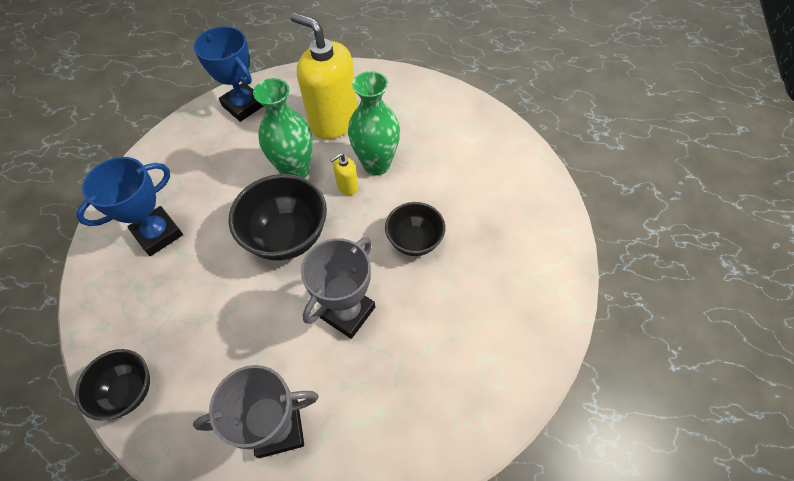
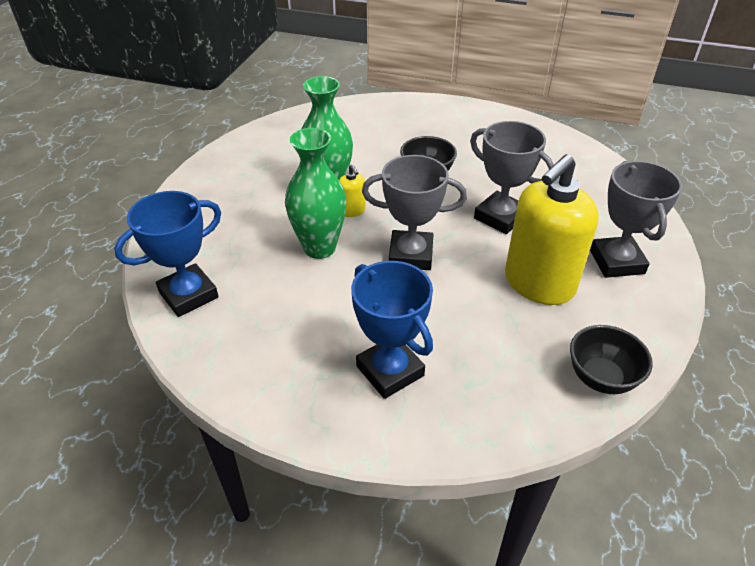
camera: 85 degrees left, 15 degrees down
(287, 237) = (411, 255): black bowl -> grey trophy
(334, 121) = (253, 216): yellow soap dispenser -> yellow soap dispenser (538, 283)

